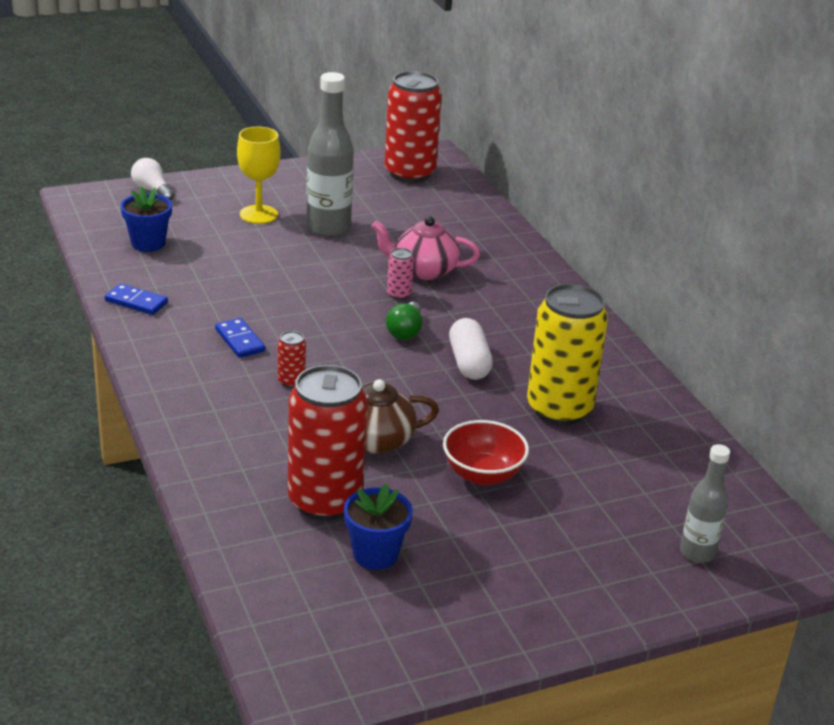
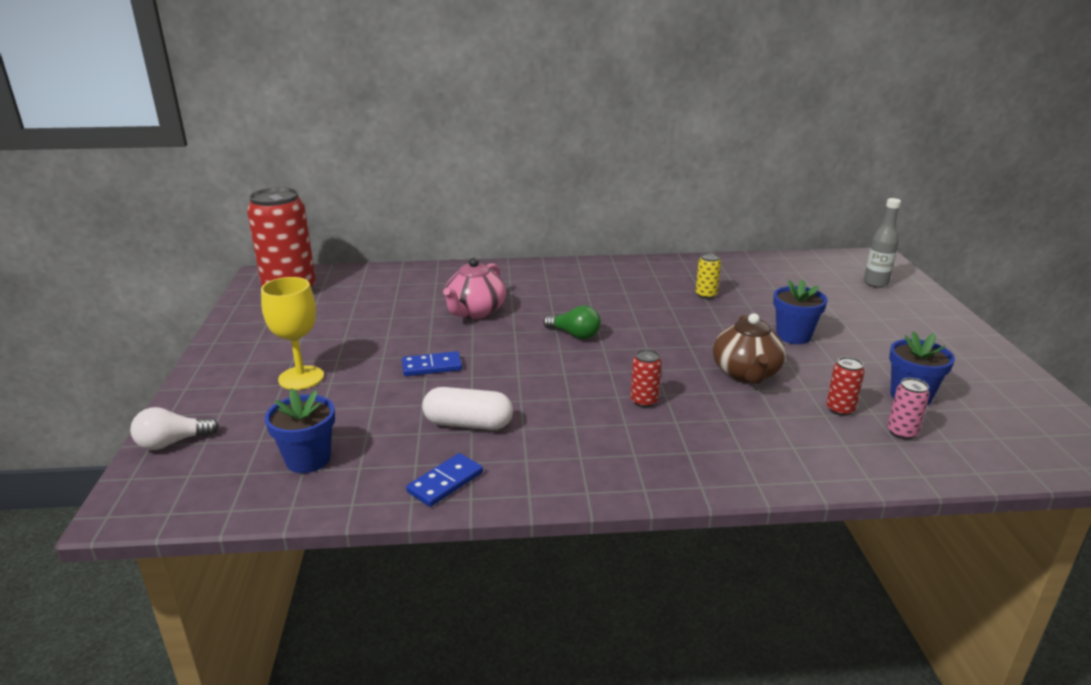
camera: 70 degrees left, 5 degrees down
(240, 340) = (559, 421): blue domino -> blue domino (432, 366)
(325, 501) = (840, 409): red can -> red can, size x0.41
(328, 228) = (363, 344): grey bottle -> none
(399, 294) = (510, 328): pink can -> pink can (902, 432)
(469, 362) = (633, 316): white capsule -> white capsule (468, 424)
(482, 474) = (793, 336): red bowl -> blue flower pot
(559, 409) = (706, 295): yellow can -> yellow can, size x0.41

